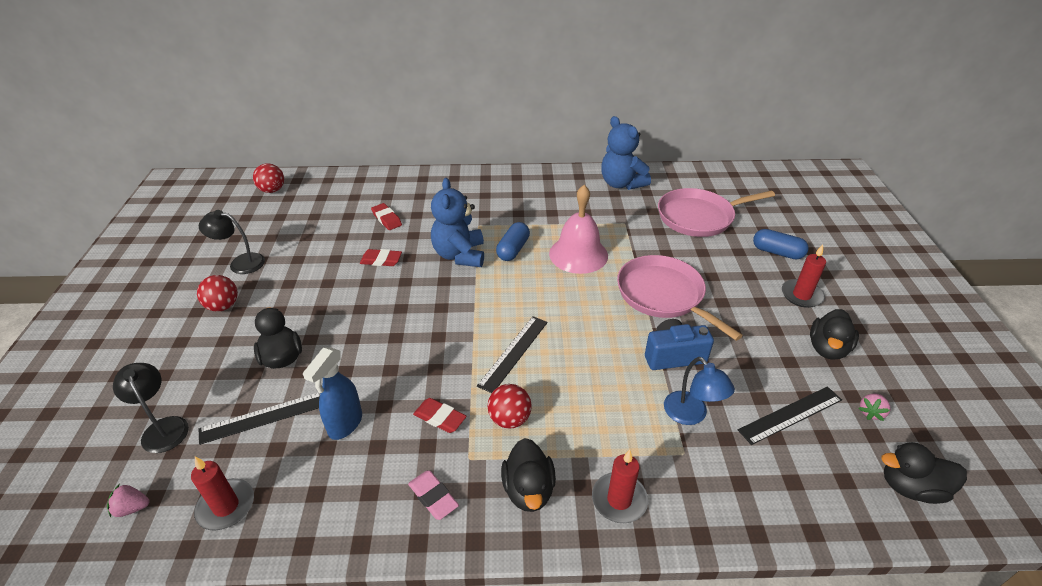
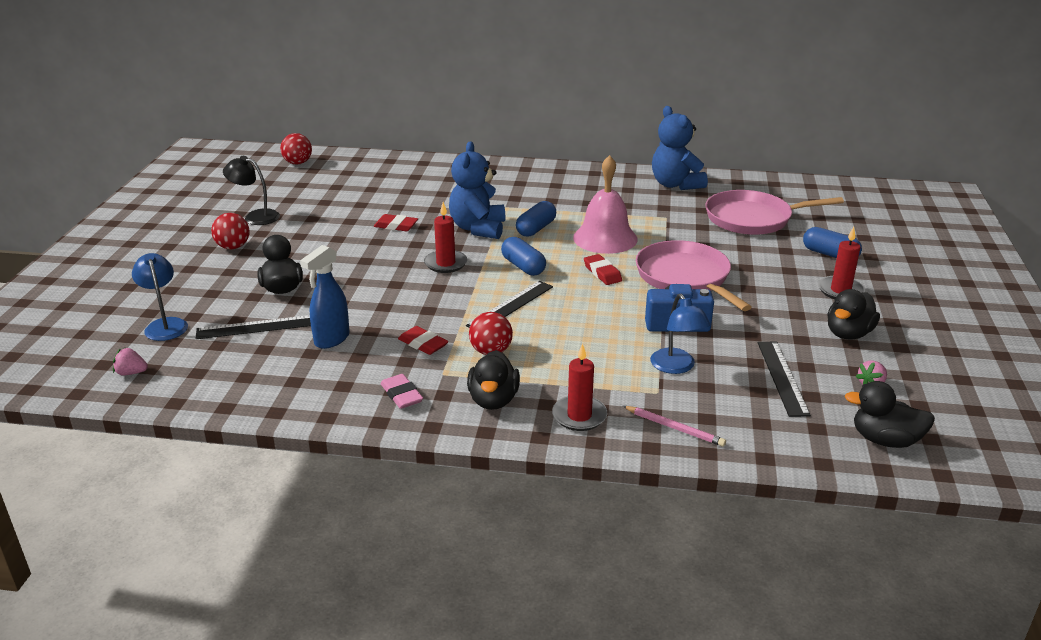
camera: 10 degrees right, 10 degrees down
(163, 427) = (165, 325): black lamp -> blue lamp
(226, 506) = (213, 380): red candle -> red candle (445, 263)
(386, 219) = (410, 194): red eraser -> red eraser (602, 273)
(513, 299) = (523, 266): none -> blue capsule
(715, 502) = (674, 428): none -> pink pencil
(790, 415) = (782, 377): black ruler -> black ruler turned 75 degrees counterclockwise

